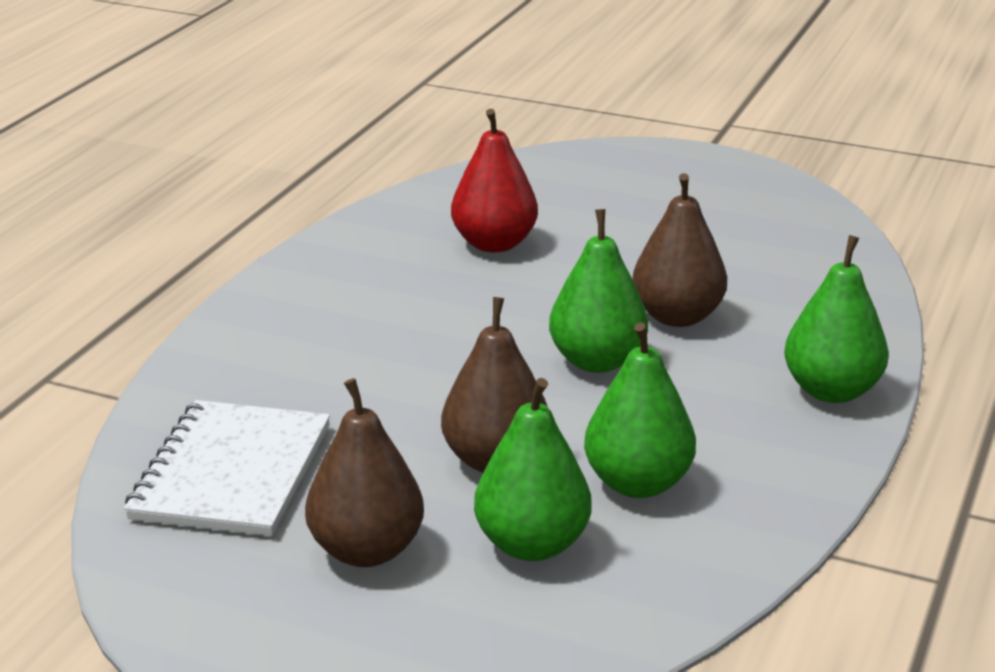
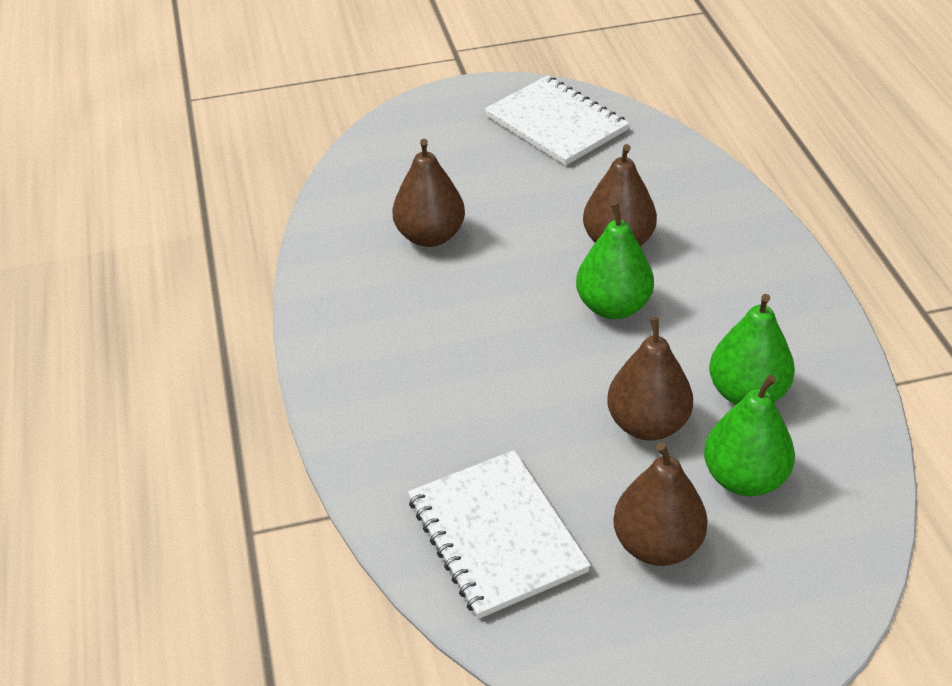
camera: 35 degrees left, 15 degrees up
(494, 244) = (430, 236): red pear -> brown pear
(749, 207) = (556, 123): none -> white notebook
(831, 391) = (769, 258): green pear -> none

